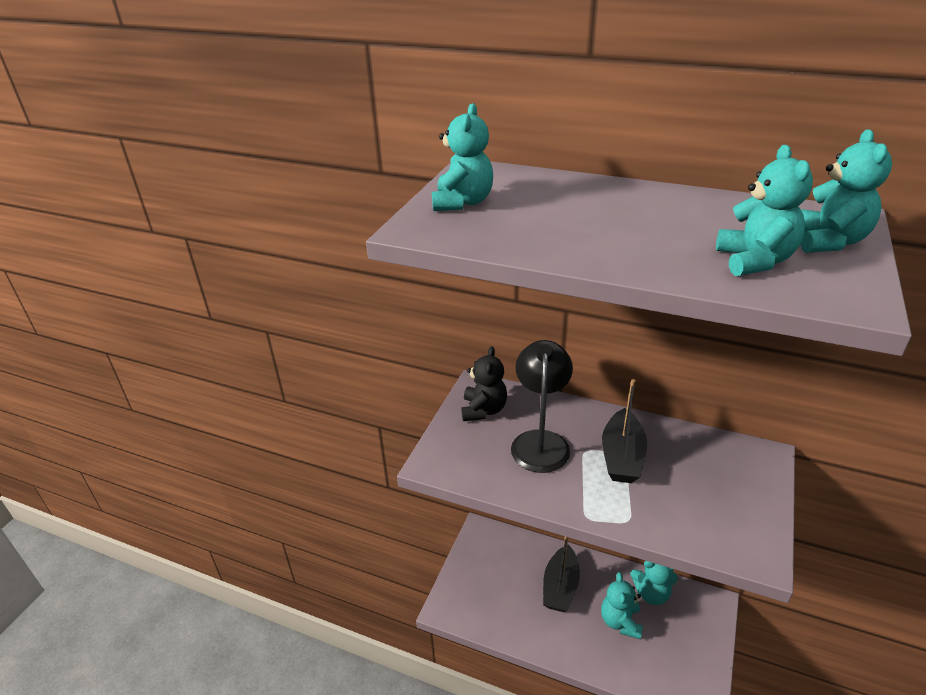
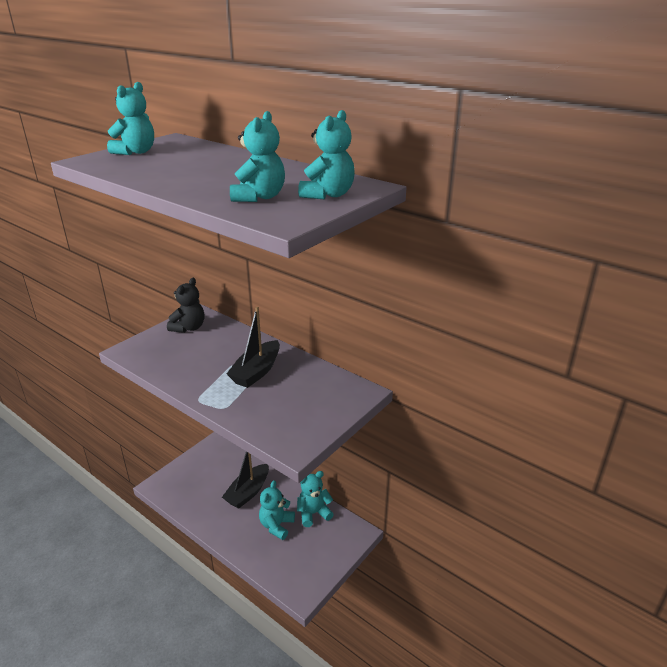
camera: 15 degrees right, 5 degrees down
(540, 441) = (209, 352): black lamp -> none
(651, 593) = (313, 513): turquoise teddy bear -> turquoise teddy bear turned 135 degrees clockwise

